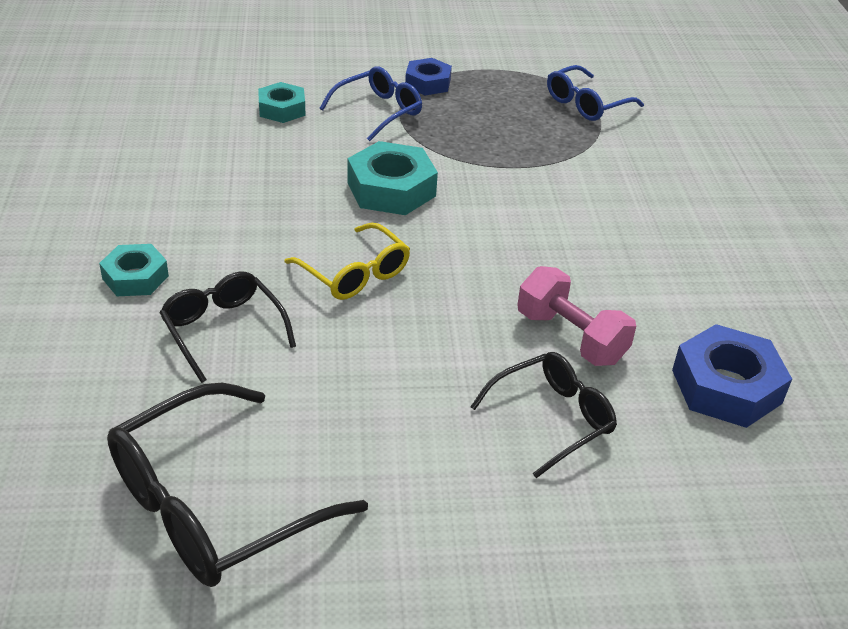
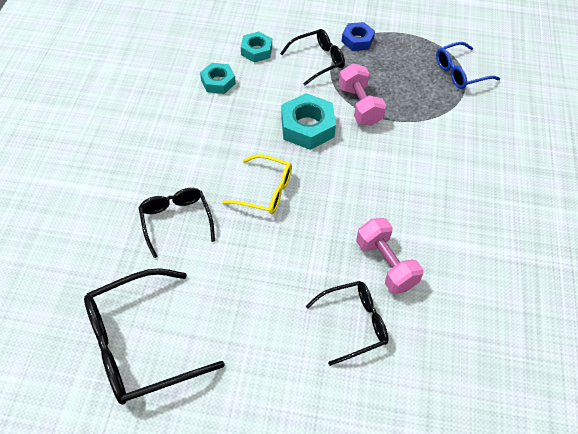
camera: 15 degrees right, 15 degrees up
(135, 277) = (135, 172): turquoise nut -> turquoise nut (218, 82)
(355, 273) = (265, 191): yellow glasses -> yellow glasses turned 45 degrees counterclockwise
(378, 111) = (318, 60): blue glasses -> black glasses
(459, 155) = (359, 105): none -> pink dumbbell
(726, 386) = (474, 321): blue nut -> none

